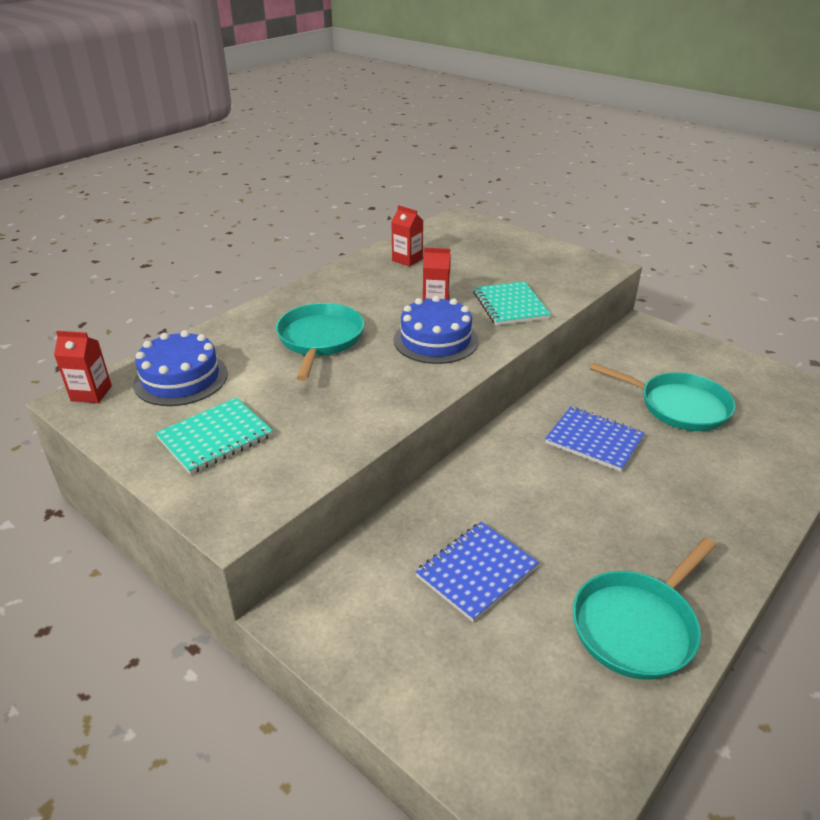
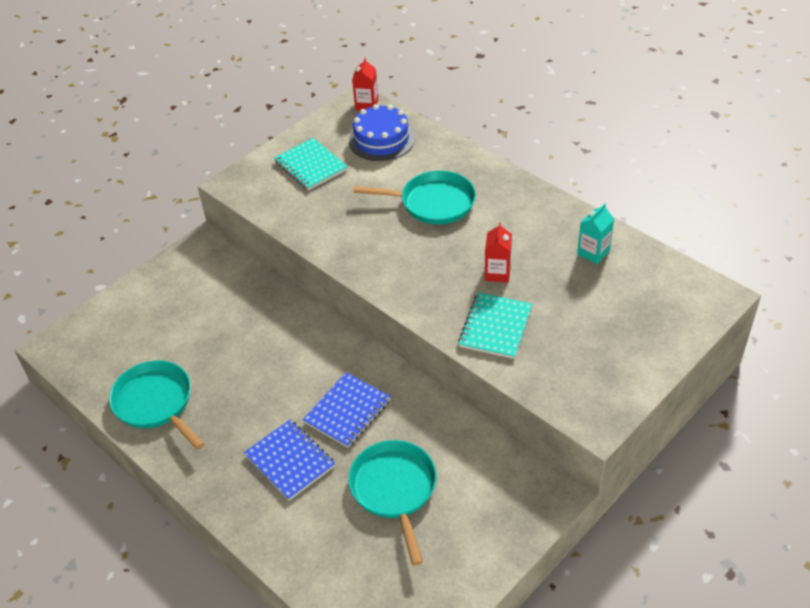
camera: 95 degrees right, 10 degrees up
(407, 259) = (593, 252): red carton -> turquoise carton
(435, 340) = (430, 272): blue cake -> none
(476, 572) = (218, 325): blue notebook -> blue notebook (290, 461)
(510, 305) = (495, 327): turquoise notebook -> turquoise notebook turned 60 degrees counterclockwise
(678, 406) = (394, 489): turquoise pan -> turquoise pan turned 135 degrees clockwise

